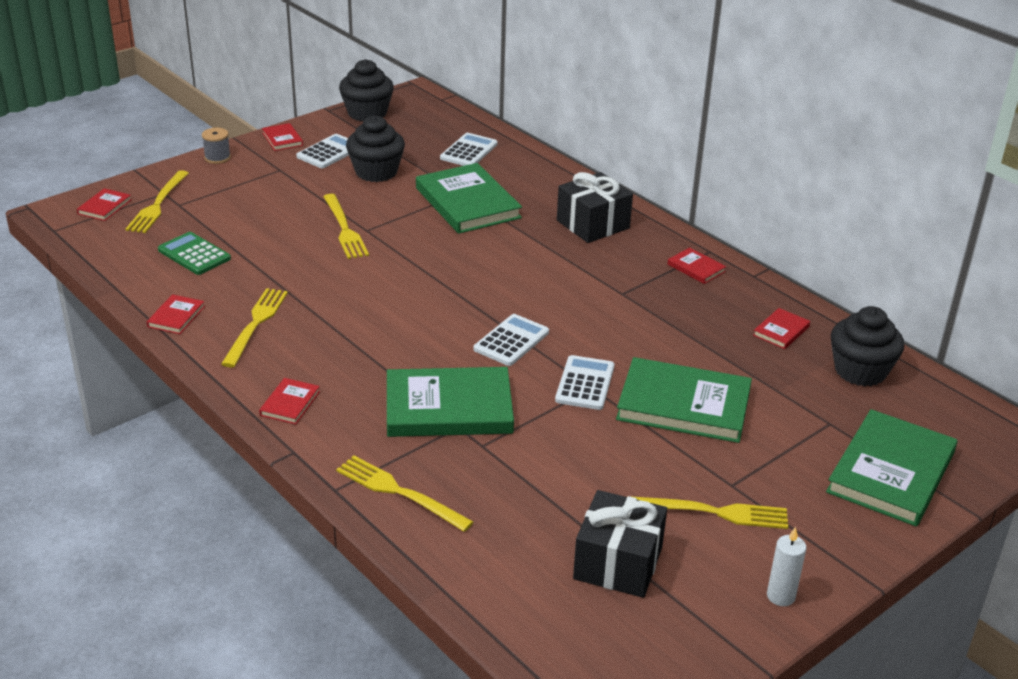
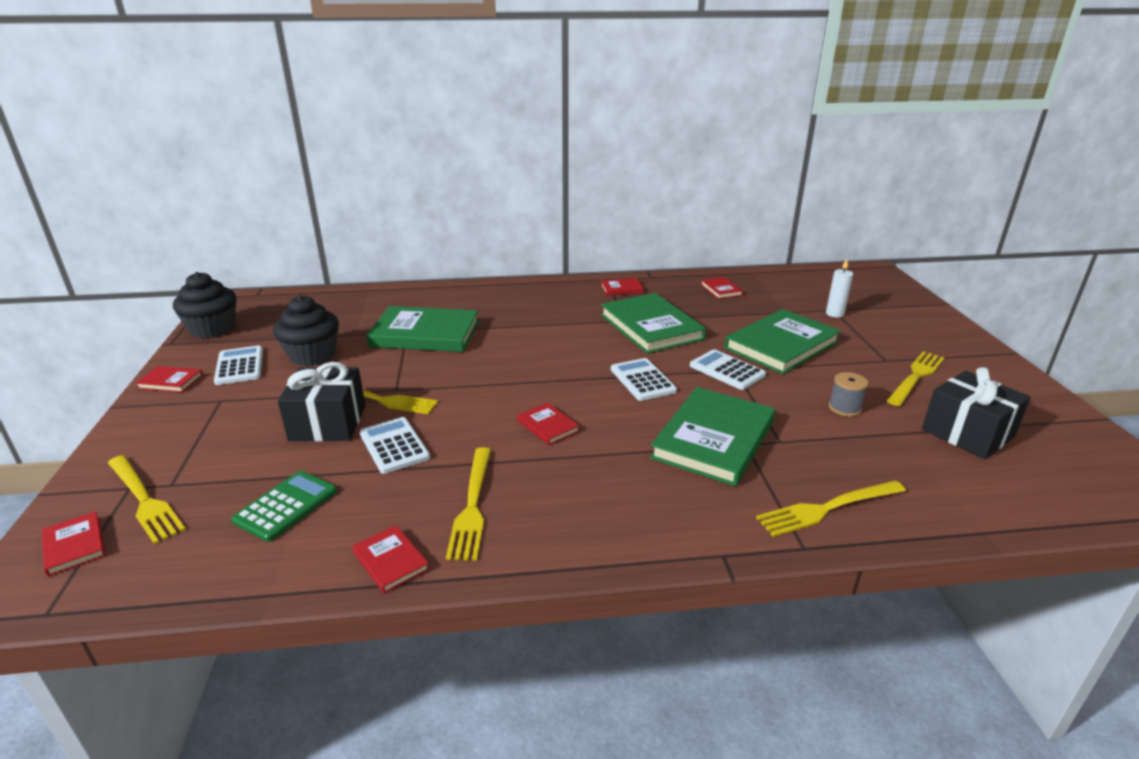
camera: 55 degrees left, 5 degrees down
(194, 254) = (286, 506): green calculator -> green calculator turned 135 degrees clockwise
(217, 158) = (129, 429): grey spool -> grey spool (844, 408)
(256, 324) = (472, 505): yellow fork -> yellow fork turned 135 degrees counterclockwise
(290, 403) = (636, 529): red book -> red book (548, 426)
(469, 151) = (352, 309): white calculator -> white calculator (394, 446)
(593, 224) = (524, 301): black gift -> black gift (328, 423)
(780, 596) = (1019, 386): white candle -> white candle (834, 314)
(860, 371) = (783, 284): black cupcake -> none
(891, 472) = (895, 310): green book -> green book (651, 327)

